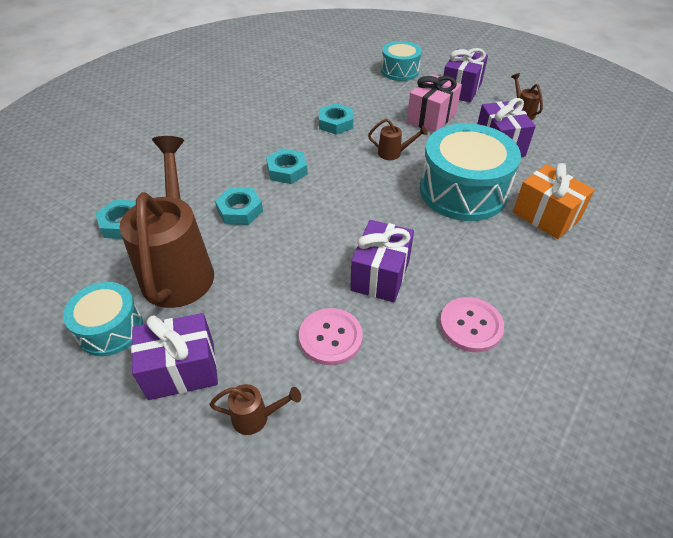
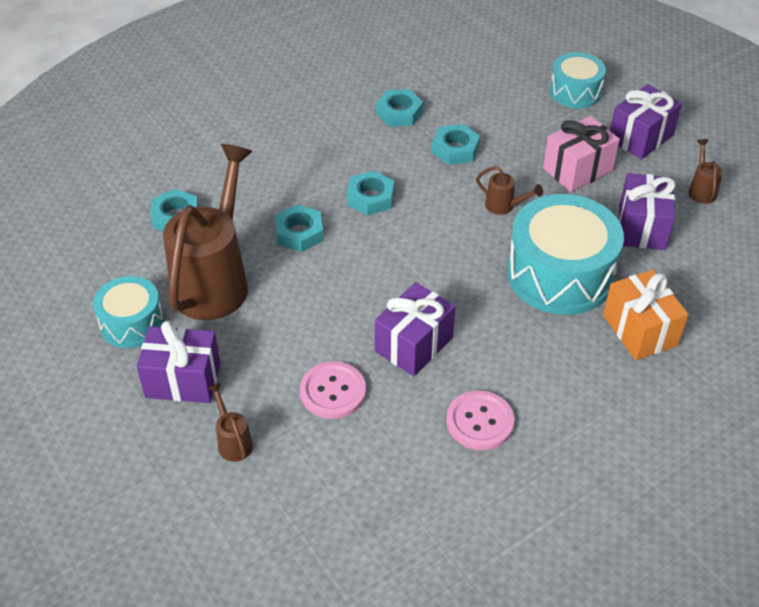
camera: 20 degrees right, 0 degrees up
(256, 417) = (233, 441): brown watering can -> brown watering can turned 135 degrees counterclockwise
(280, 108) = (399, 113): none -> turquoise nut

